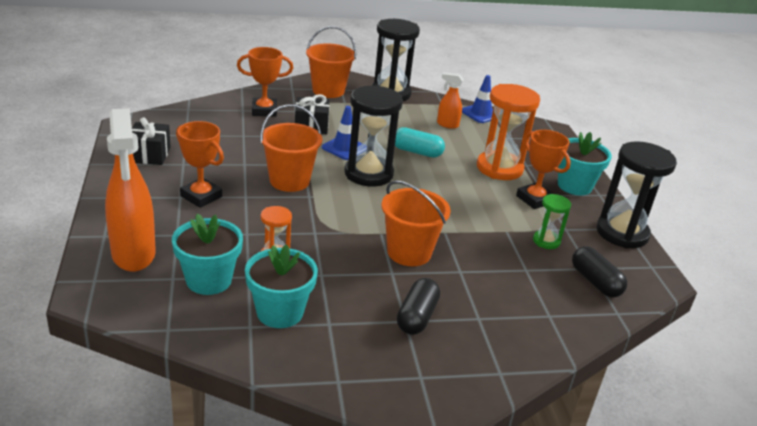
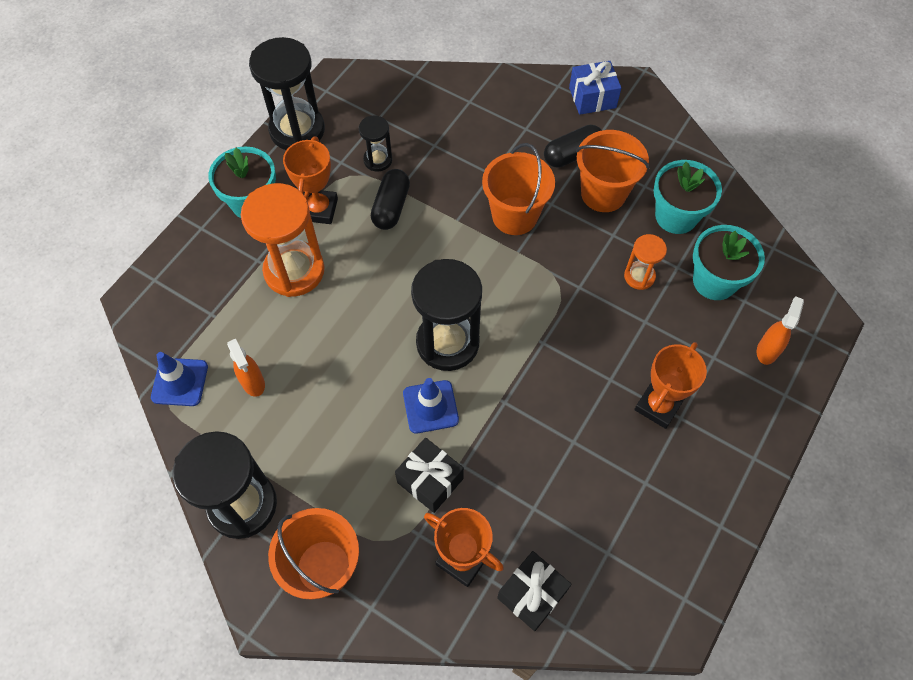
camera: 135 degrees left, 30 degrees up
(133, 254) = (767, 350): orange spray bottle -> orange spray bottle, size x0.49
(149, 154) = (676, 527): black gift -> black gift (532, 594)
(201, 196) = (658, 405): orange trophy -> orange trophy turned 45 degrees clockwise
(289, 181) = (545, 380): orange bucket -> orange bucket (603, 193)
(417, 152) = (352, 350): turquoise capsule -> none
(457, 379) = (592, 97): none -> blue gift
(546, 241) = (378, 160): green hourglass -> black hourglass
(595, 282) = (394, 104): black capsule -> black capsule (391, 207)

